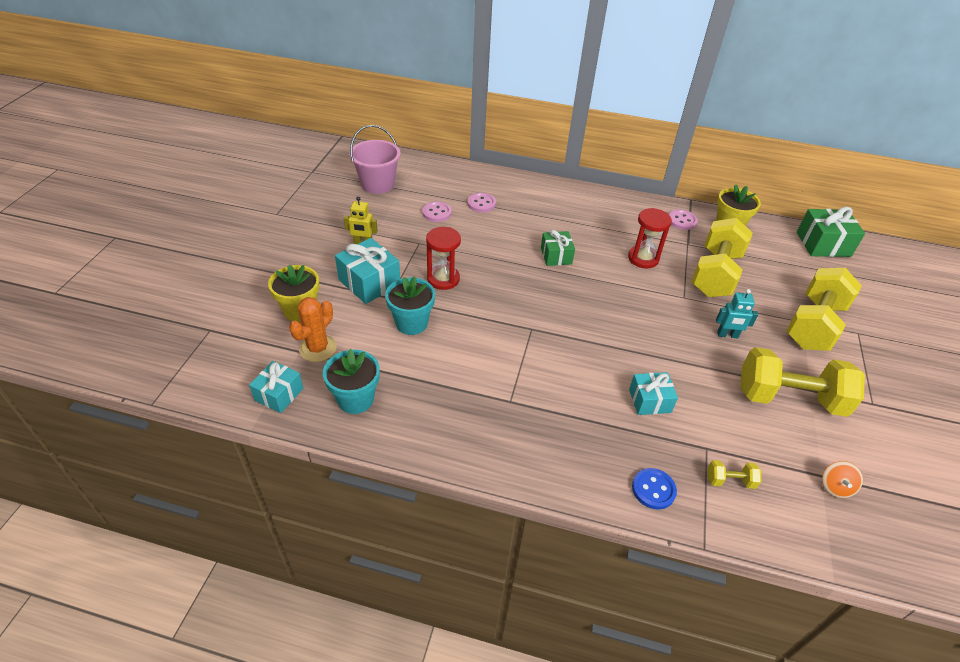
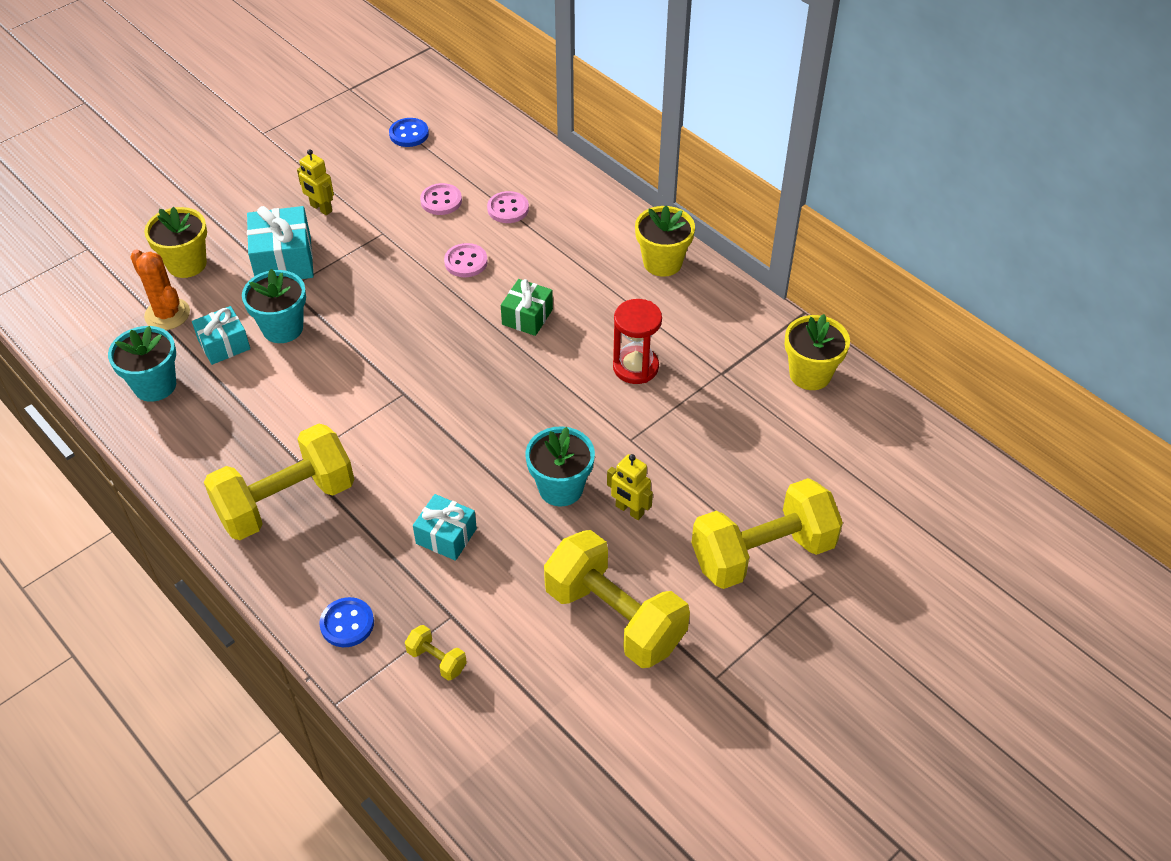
camera: 35 degrees right, 5 degrees up
(279, 394) = (92, 346): turquoise gift -> turquoise gift (224, 345)
(318, 348) = (167, 314): orange cactus -> orange cactus turned 75 degrees clockwise
(377, 184) = (409, 134): pink bucket -> blue button
(443, 279) = (366, 290): red hourglass -> none
(596, 201) = (662, 262): none -> yellow flower pot
(679, 340) = (560, 488): none -> turquoise flower pot
(682, 221) = (752, 338): pink button -> pink button (466, 262)
(715, 274) = (709, 429): yellow dumbbell -> yellow dumbbell (286, 502)
(727, 335) = (629, 510): turquoise robot -> yellow robot
(823, 244) = (926, 458): green gift -> none
(835, 487) = (547, 732): orange spinning top -> none

